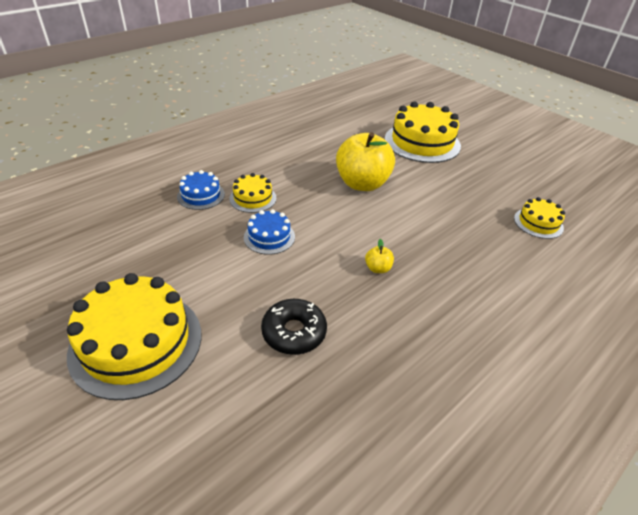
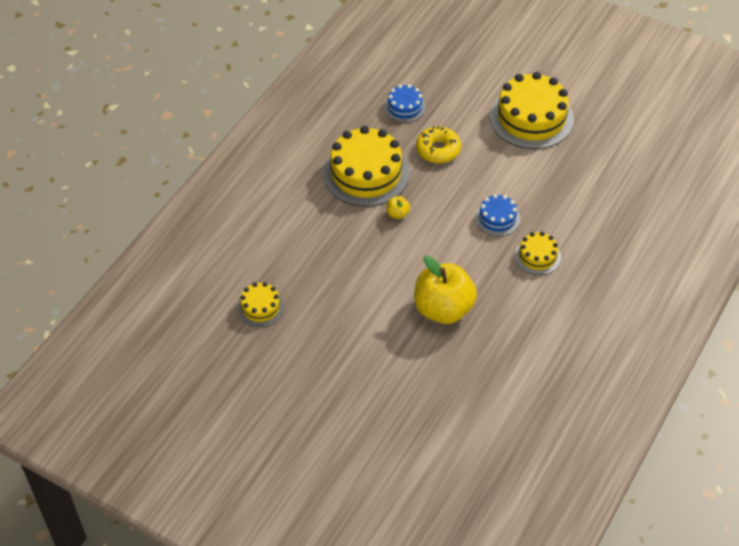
camera: 165 degrees right, 10 degrees up
(201, 195) = (586, 245): blue cake -> blue cake (404, 107)
(294, 332) = (438, 150): black donut -> yellow donut
(422, 142) = (396, 408): yellow cake -> yellow cake (366, 173)

